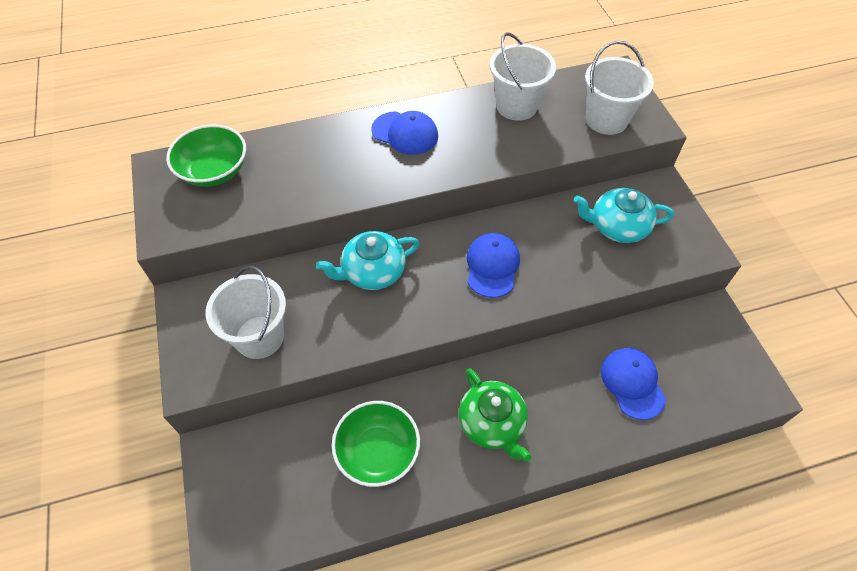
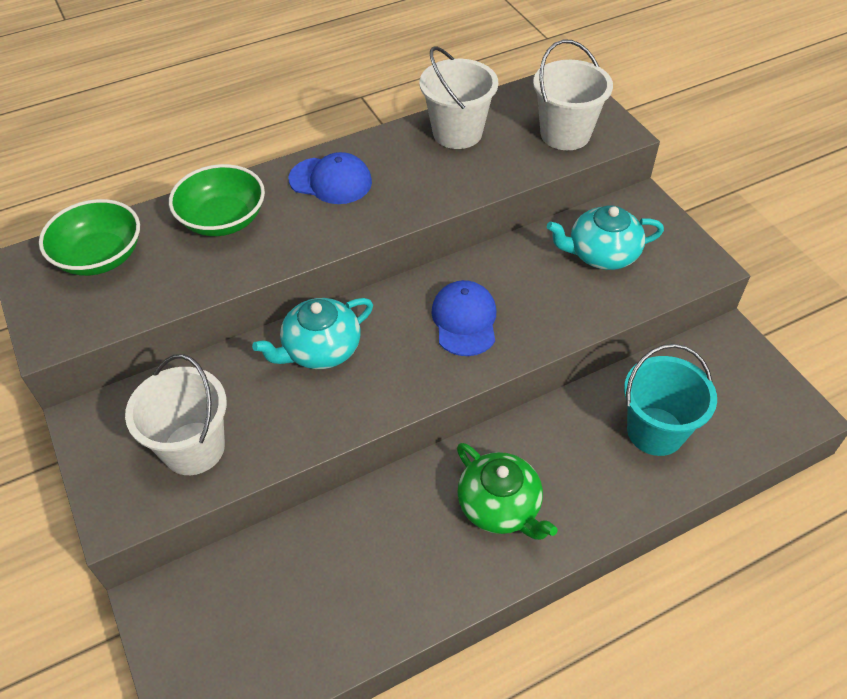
camera: 10 degrees left, 5 degrees down
(377, 452) = (366, 564): green bowl -> green bowl (223, 219)
(632, 383) = (655, 431): blue cap -> turquoise bucket

